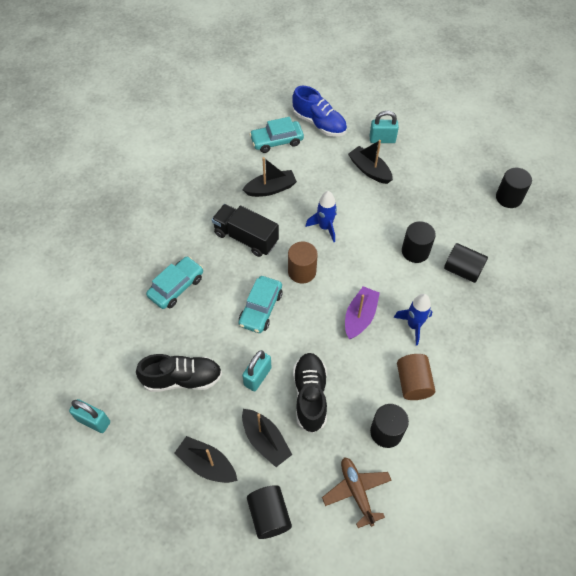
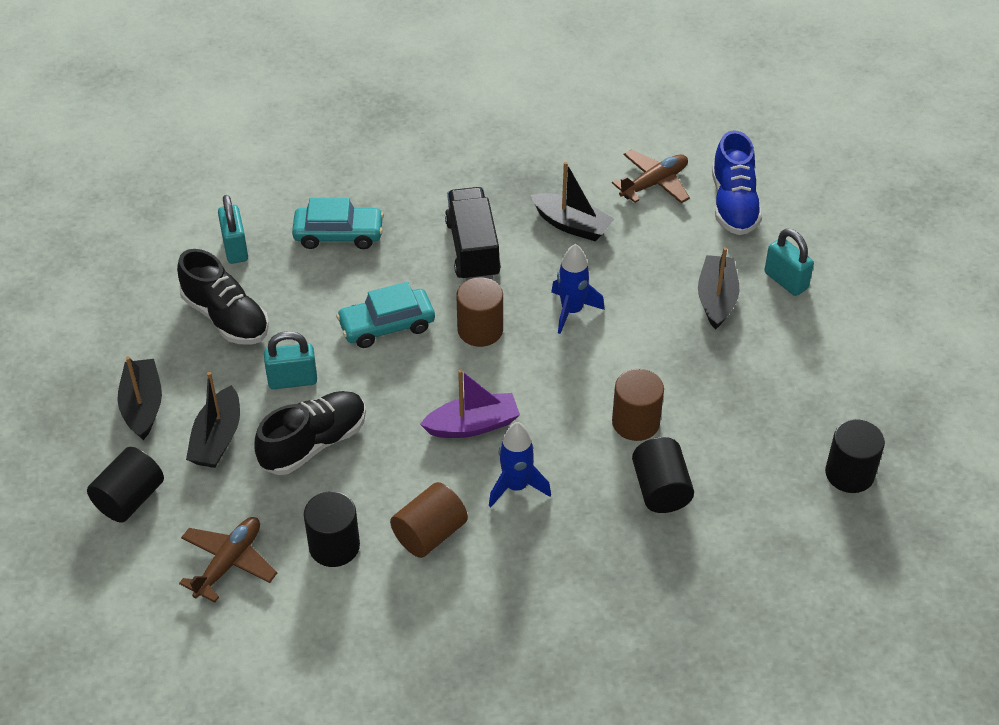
camera: 50 degrees right, 10 degrees down
(93, 421) = (108, 280): turquoise padlock -> turquoise padlock (235, 248)
(277, 141) = (654, 183): turquoise car -> brown plane
(415, 251) = (635, 422): black cylinder -> brown cylinder

